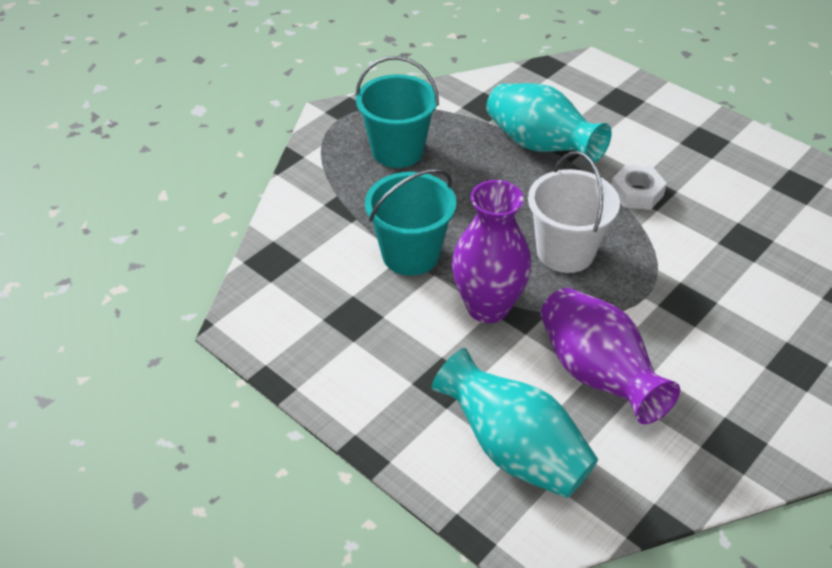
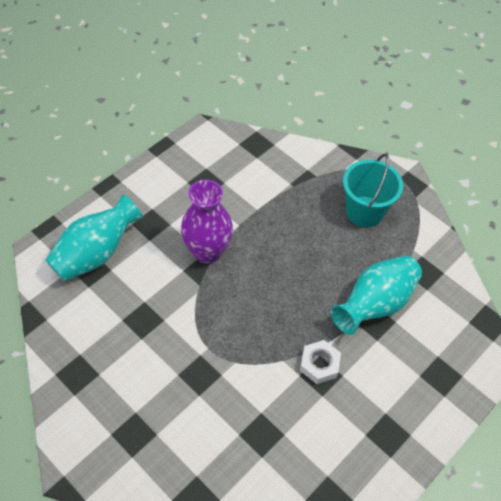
camera: 90 degrees right, 10 degrees up
(410, 254) = (258, 213): turquoise bucket -> none
(565, 252) = (256, 304): white bucket -> none
(597, 374) = (144, 305): purple vase -> none

